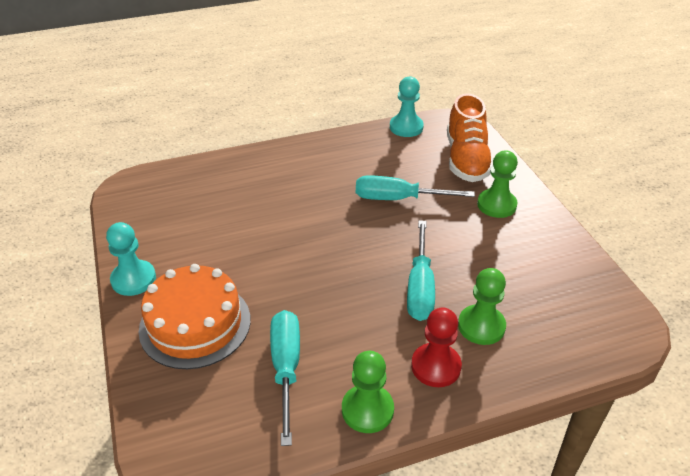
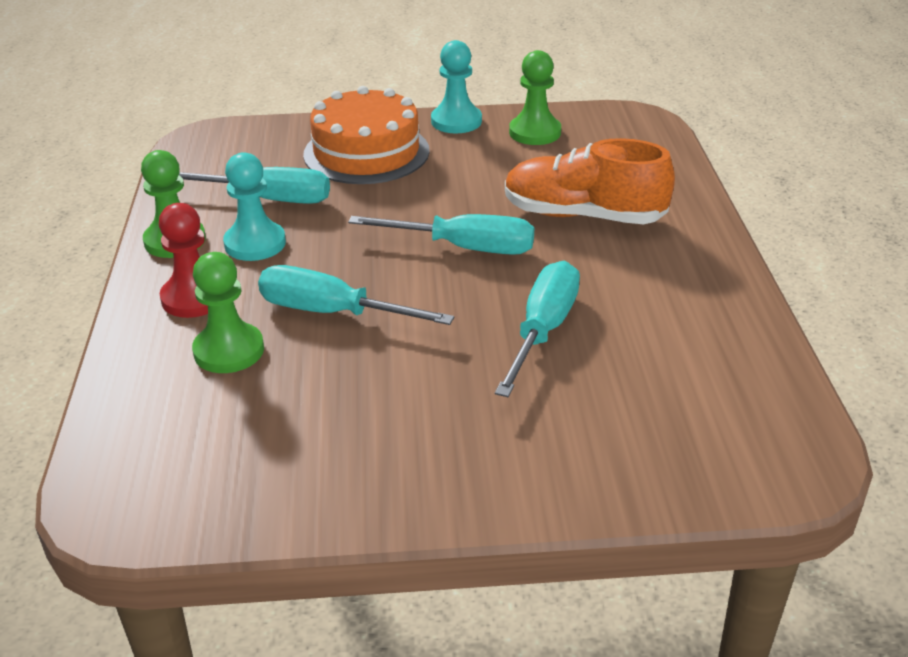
camera: 105 degrees right, 5 degrees down
(325, 242) = (464, 248): none -> turquoise screwdriver
(406, 127) = (778, 384): turquoise pawn -> turquoise pawn (255, 243)
(466, 159) = (647, 442): orange shoe -> orange shoe (583, 215)
(496, 205) = (488, 444): green pawn -> green pawn (535, 132)

